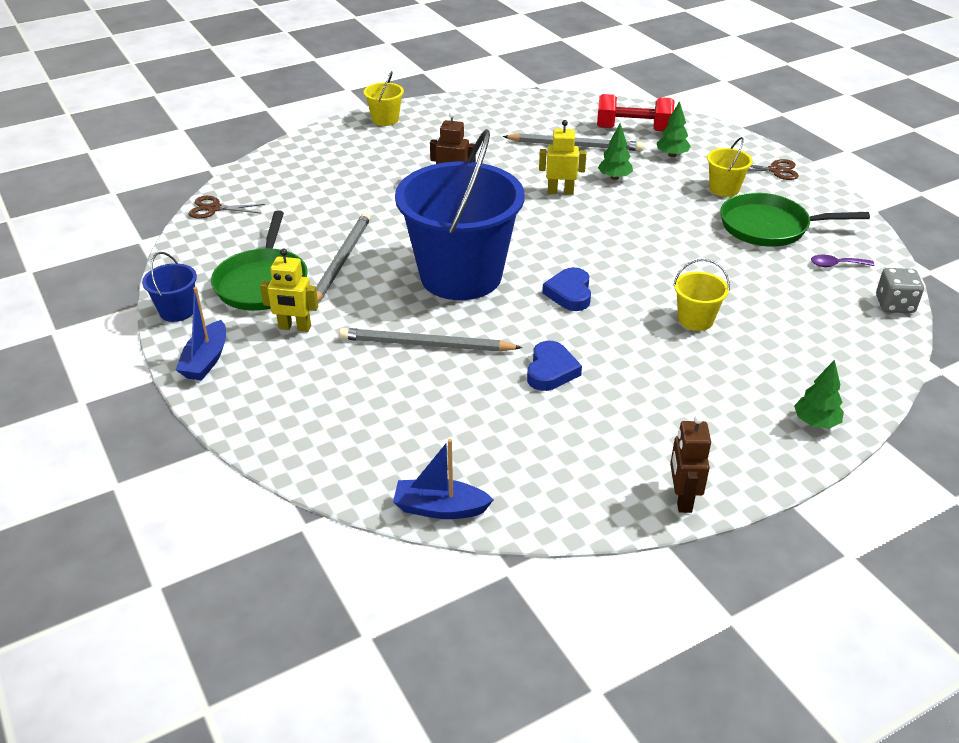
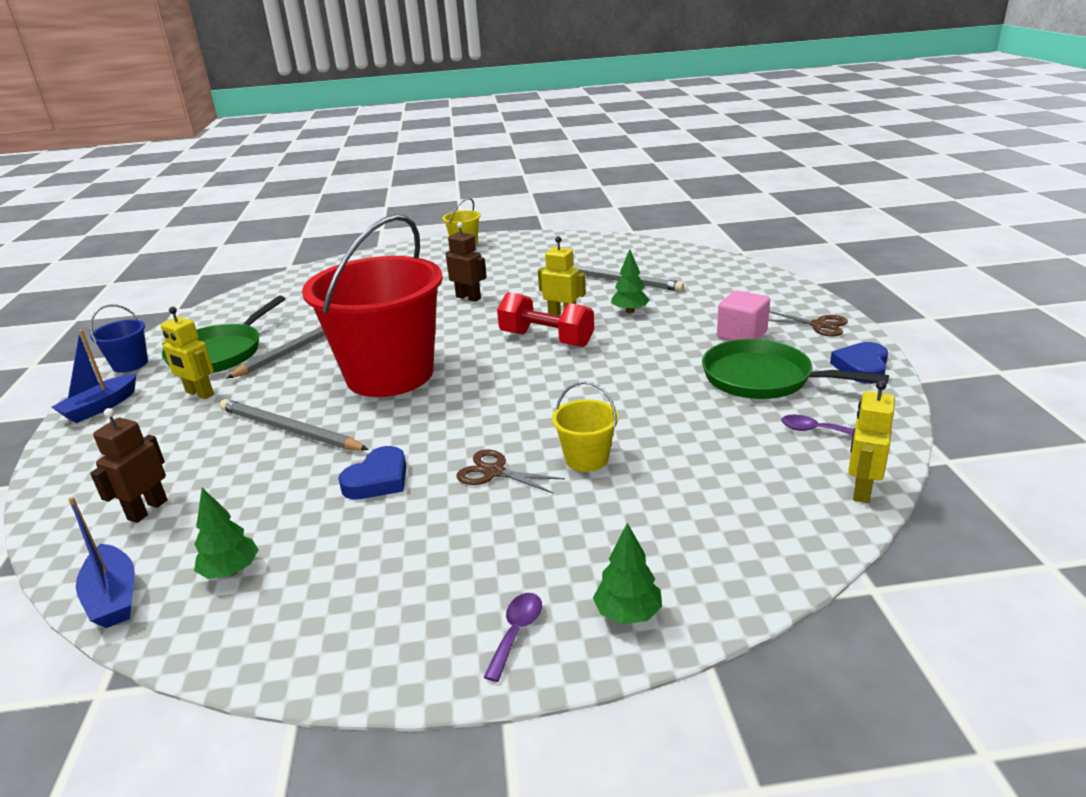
camera: 25 degrees right, 10 degrees down
(214, 208) = (253, 293): brown scissors -> brown scissors (494, 472)
(440, 508) = (113, 597): blue boat -> blue boat turned 150 degrees counterclockwise
(461, 276) = (390, 374): blue bucket -> red bucket
(569, 293) = (476, 408): blue heart -> blue heart (861, 367)
(633, 129) = (690, 273): red dumbbell -> red dumbbell (546, 339)
(672, 155) = (711, 299): green tree -> green tree (231, 571)
(682, 499) = (368, 665): brown robot -> brown robot (147, 510)
(724, 189) = (741, 335): yellow bucket -> pink cube
(757, 452) = (516, 632): none -> purple spoon
(894, 305) = (861, 490): grey dice -> yellow robot

